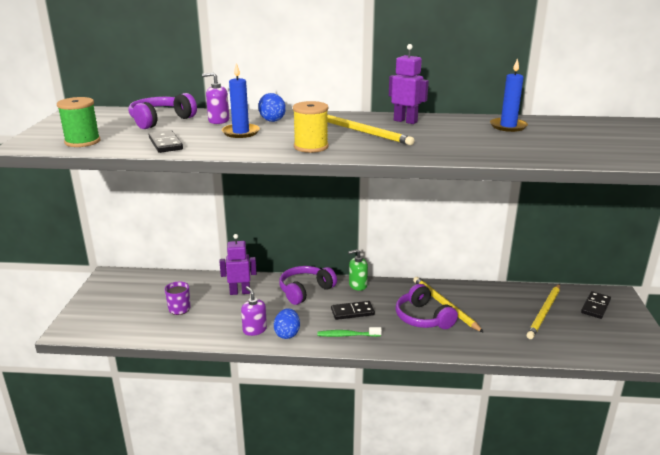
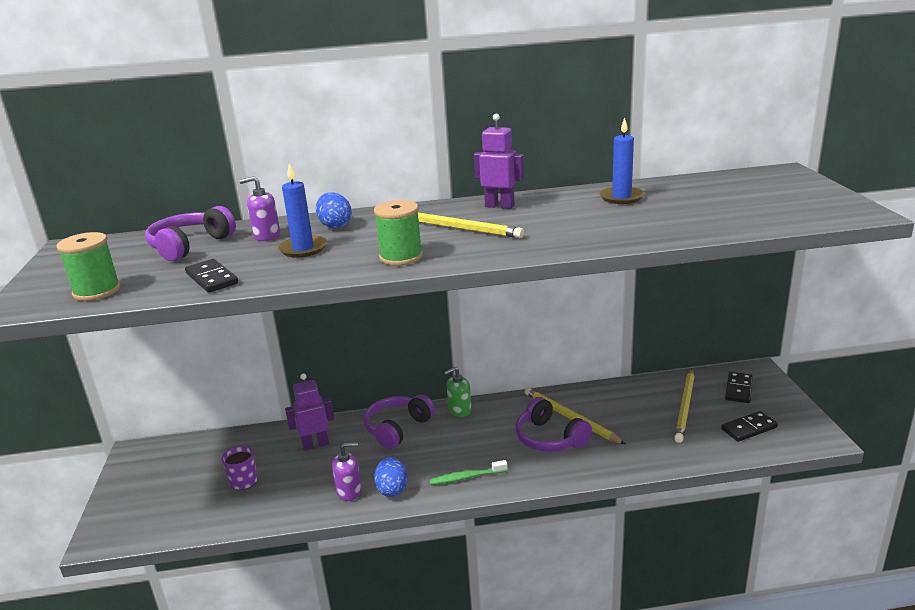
camera: 10 degrees left, 0 degrees up
(254, 330) = (349, 491): purple soap dispenser -> purple soap dispenser turned 120 degrees clockwise
(311, 147) = (401, 257): yellow spool -> green spool
(352, 312) = (463, 446): black domino -> black domino (749, 428)

